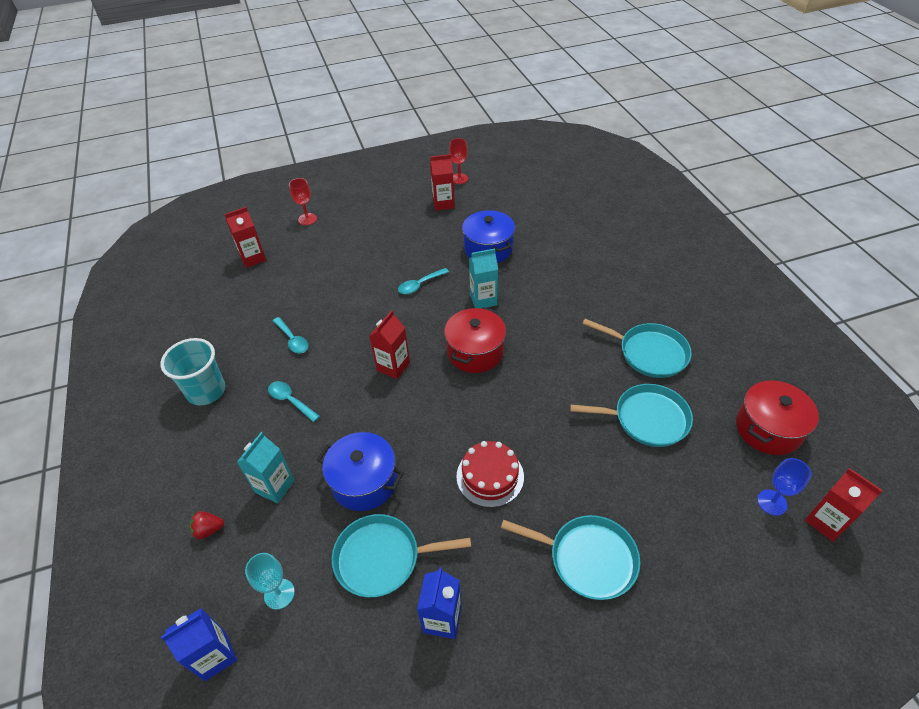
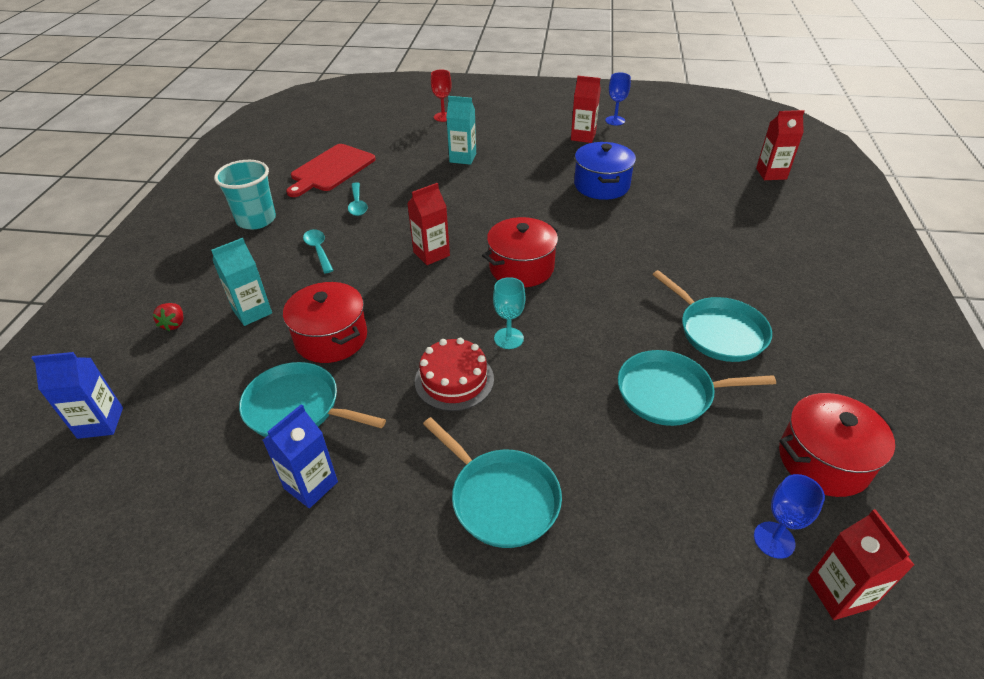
camera: 25 degrees right, 5 degrees down
(209, 530) = (174, 324): red strawberry -> red strawberry turned 105 degrees counterclockwise
(240, 311) = (331, 169): none -> red cutting board
(253, 258) = (373, 134): red carton -> red carton (771, 174)
(279, 594) = (188, 398): turquoise goblet -> turquoise goblet (508, 338)
(364, 482) = (331, 338): blue pot -> red pot
(420, 285) = (508, 196): turquoise spoon -> none
(459, 179) = (615, 120): red goblet -> blue goblet
(483, 300) = (563, 226): turquoise carton -> turquoise carton (463, 158)
(647, 419) = (669, 393): turquoise pan -> turquoise pan turned 150 degrees clockwise

